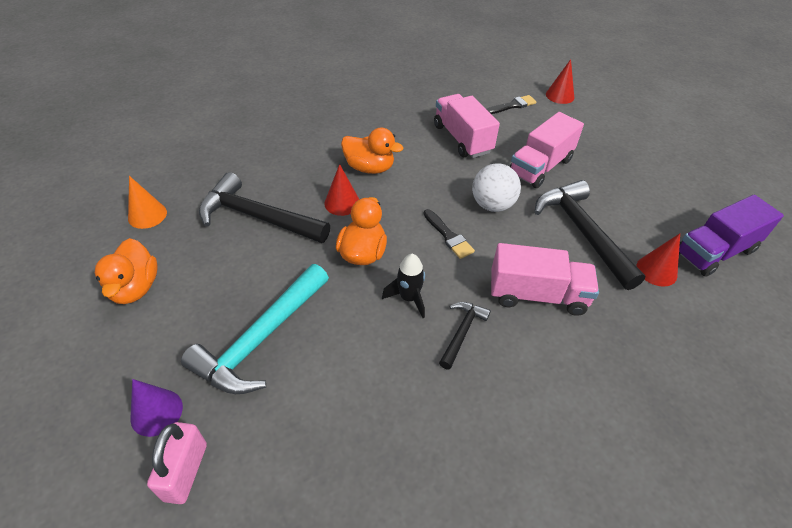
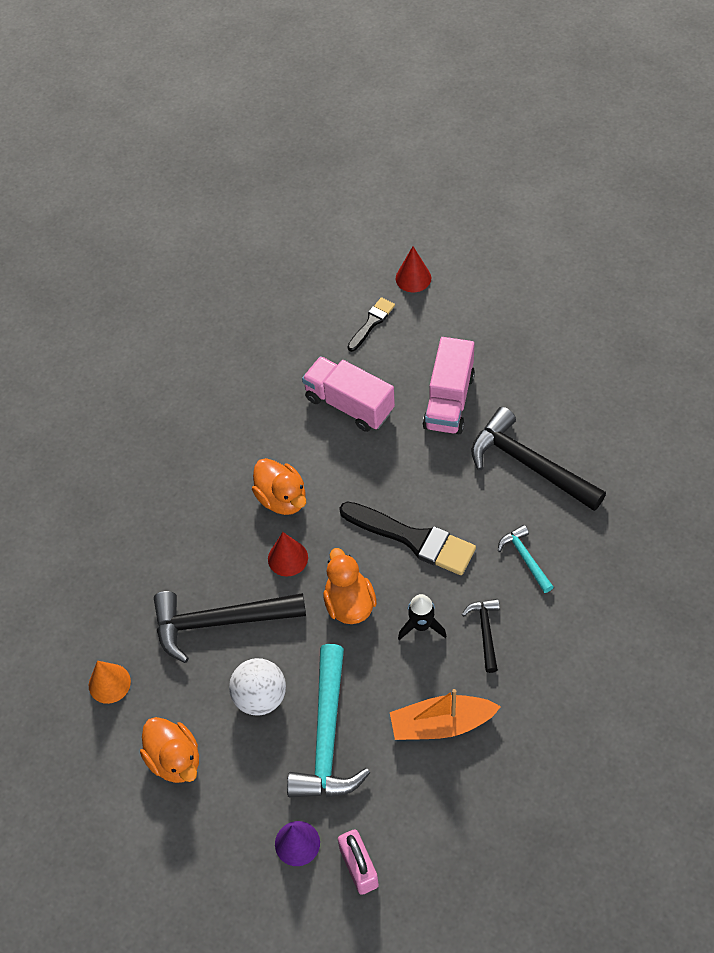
camera: 25 degrees left, 10 degrees up
(366, 386) = (441, 724): none -> orange boat
(369, 168) = (282, 498): orange duck -> orange duck turned 60 degrees clockwise
(448, 236) = (413, 539): black brush -> black brush, size x1.84
(492, 205) = (431, 478): white ball -> white ball (260, 697)
(537, 295) = (525, 558): pink truck -> turquoise hammer
(656, 271) = (611, 473): red cone -> none
(714, 252) = (650, 422): purple truck -> none

